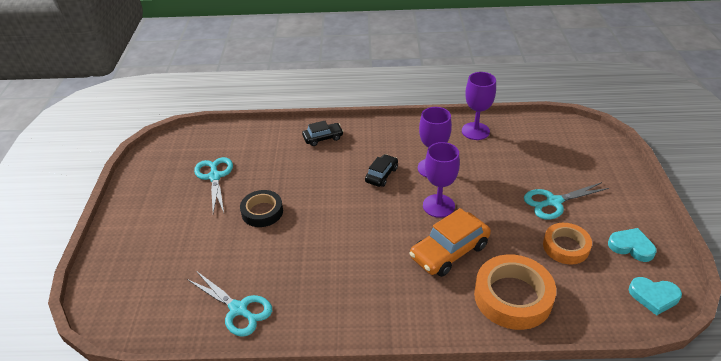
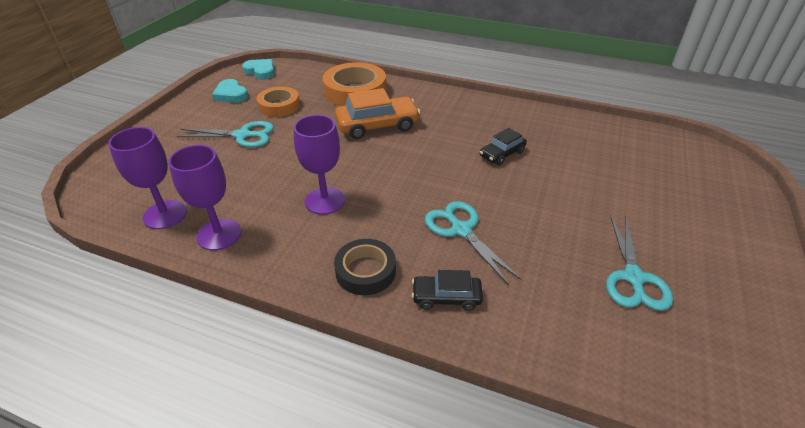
camera: 160 degrees left, 0 degrees up
(238, 309) = (584, 133): turquoise scissors -> turquoise scissors (461, 230)
(262, 212) = (559, 208): black tape -> black tape (365, 271)
(381, 175) = (392, 211): black car -> black car (502, 154)
(438, 206) = (354, 161): purple goblet -> purple goblet (165, 215)

